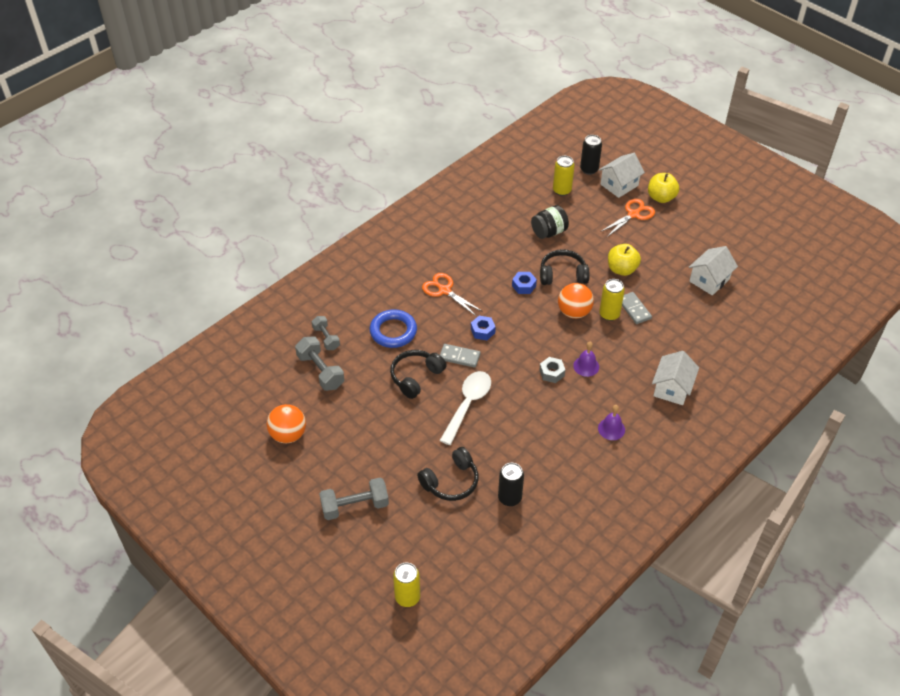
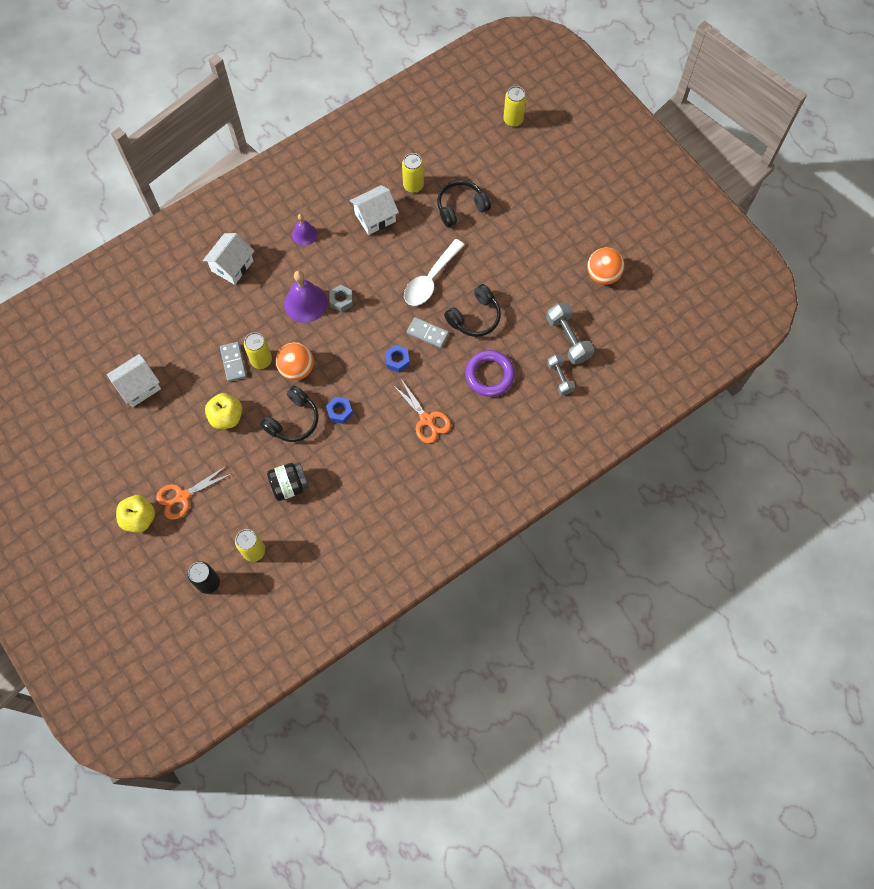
camera: 170 degrees left, 20 degrees up
(355, 506) = (547, 198): grey dumbbell -> none
(393, 331) = (489, 375): blue ring -> purple ring
(509, 498) = (413, 185): black can -> yellow can
(562, 274) = (293, 420): black headphones -> black headphones turned 60 degrees counterclockwise
(586, 366) = (305, 303): purple bell -> purple bell, size x1.67
(619, 185) = (181, 548): white house -> white house (375, 217)

